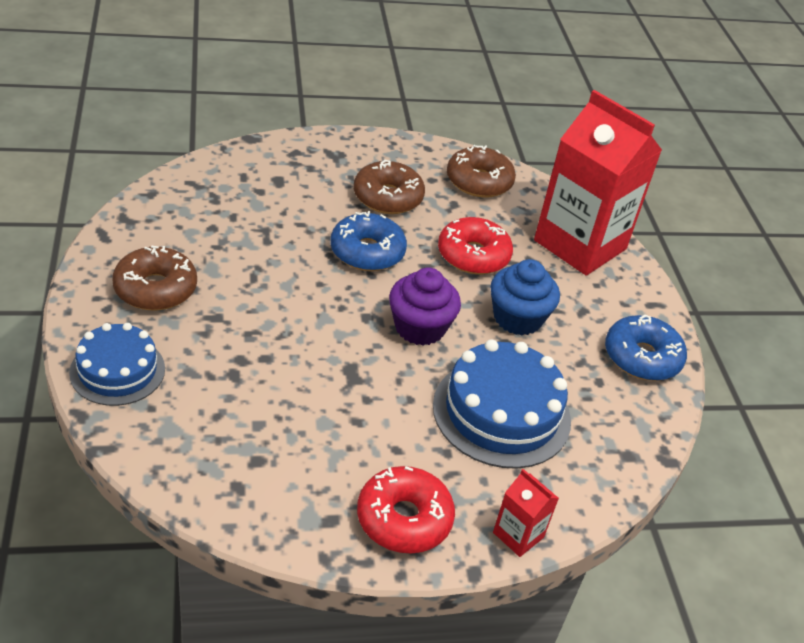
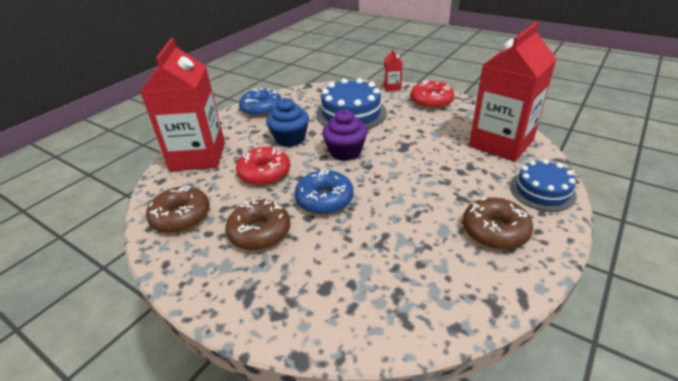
camera: 130 degrees left, 5 degrees down
(212, 447) = (501, 143): none -> red carton

